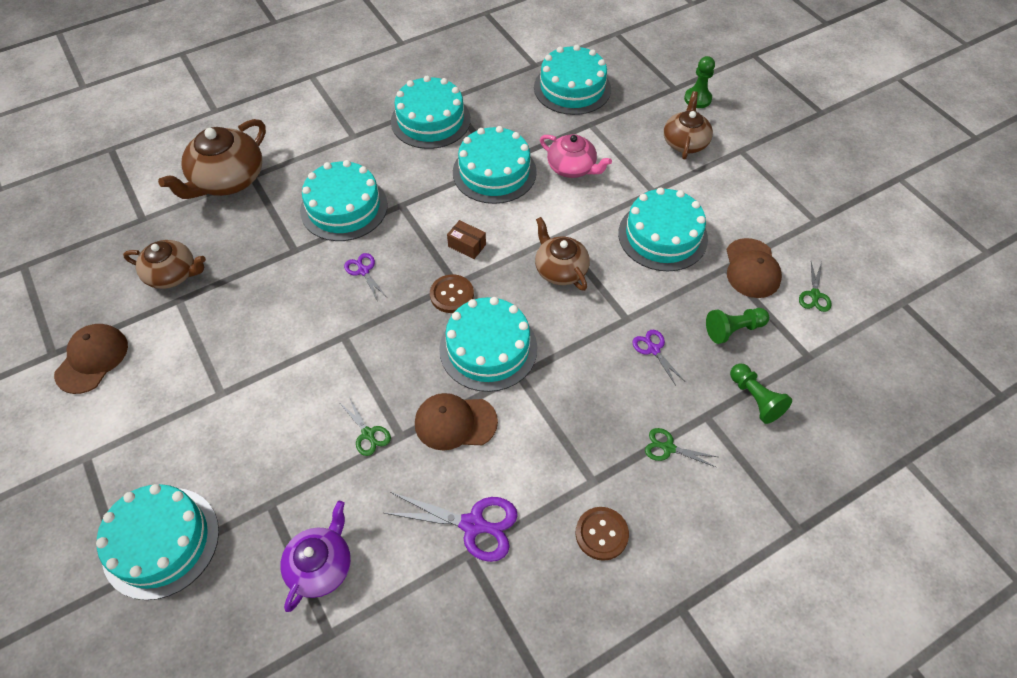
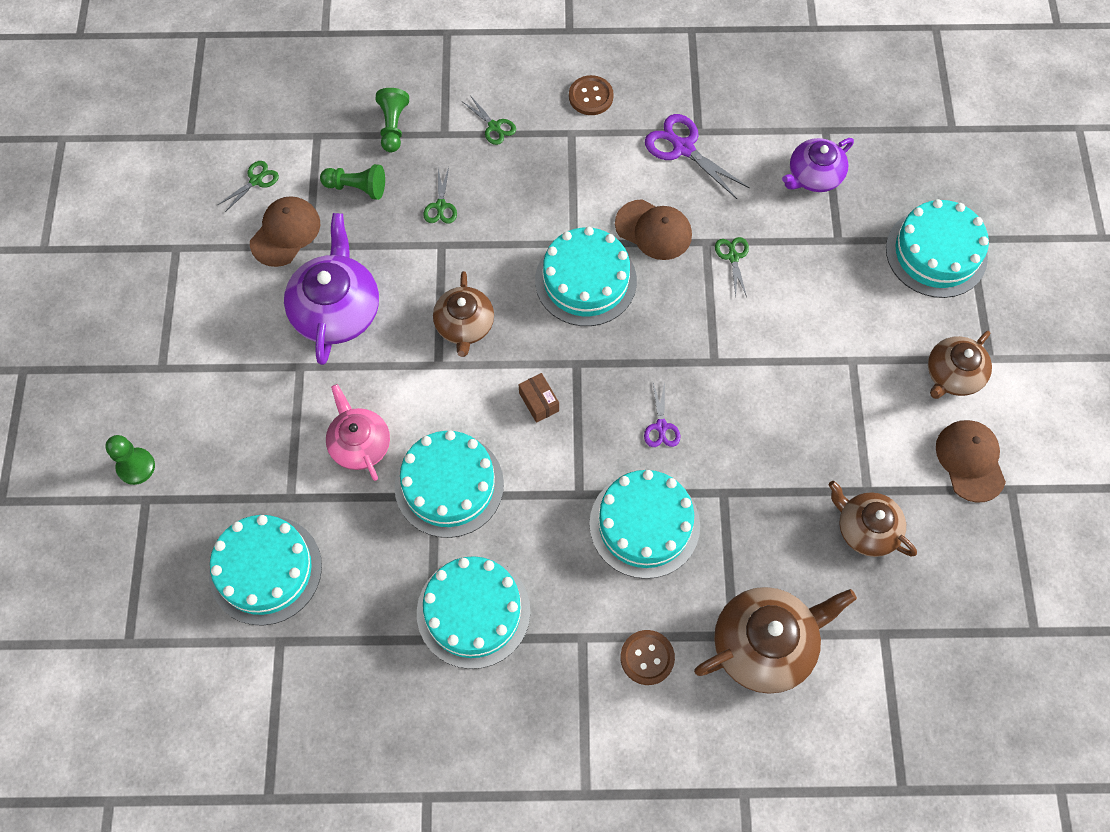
camera: 150 degrees left, 10 degrees up
(92, 359) = (970, 461): brown cap -> brown cap turned 120 degrees clockwise
(452, 295) = (587, 352): brown button -> brown button (647, 658)
(653, 349) = (441, 206): purple scissors -> green scissors
(662, 236) = (336, 310): turquoise cake -> purple teapot
(685, 142) = (209, 411): brown teapot -> brown teapot (952, 375)

